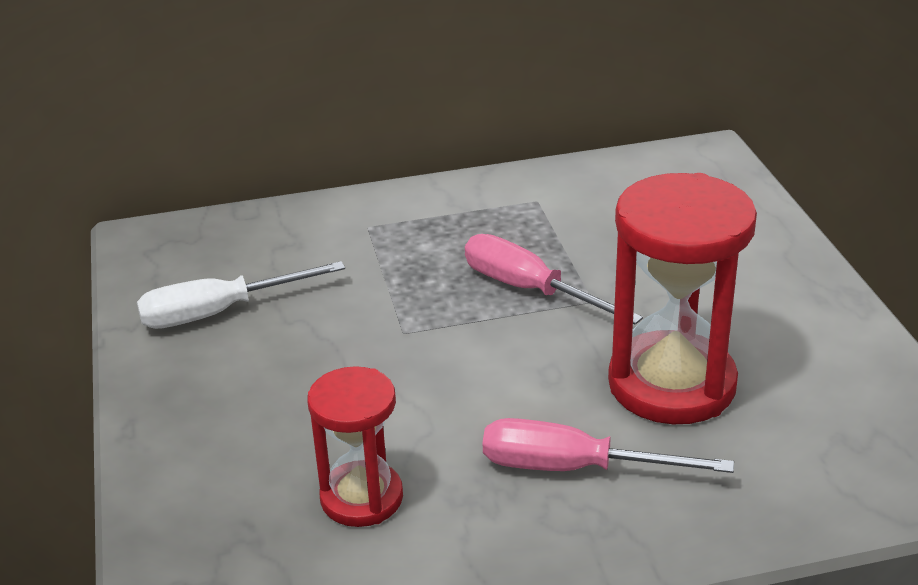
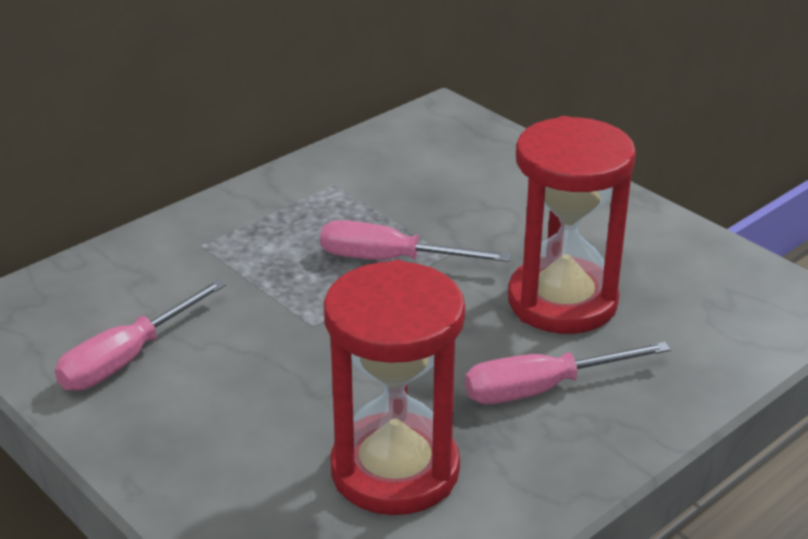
camera: 30 degrees left, 0 degrees up
(219, 312) = (127, 358): white screwdriver -> pink screwdriver
(361, 498) = (395, 470): red hourglass -> red hourglass, size x1.68

